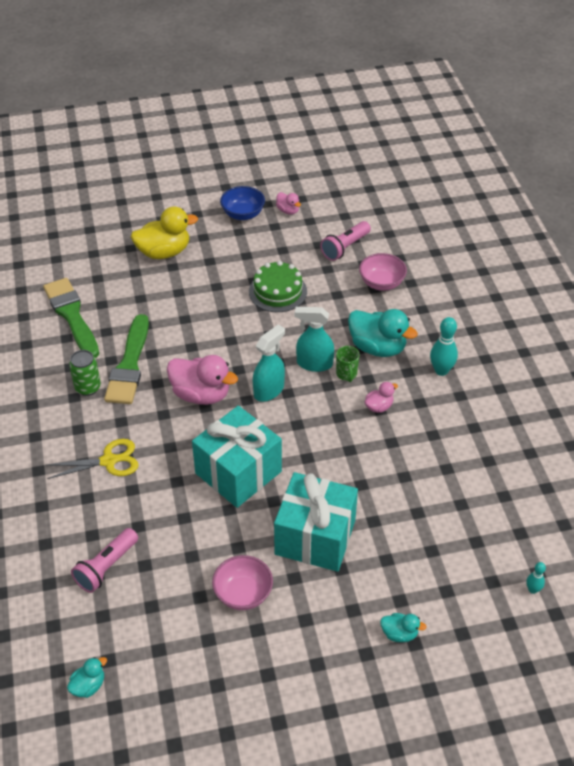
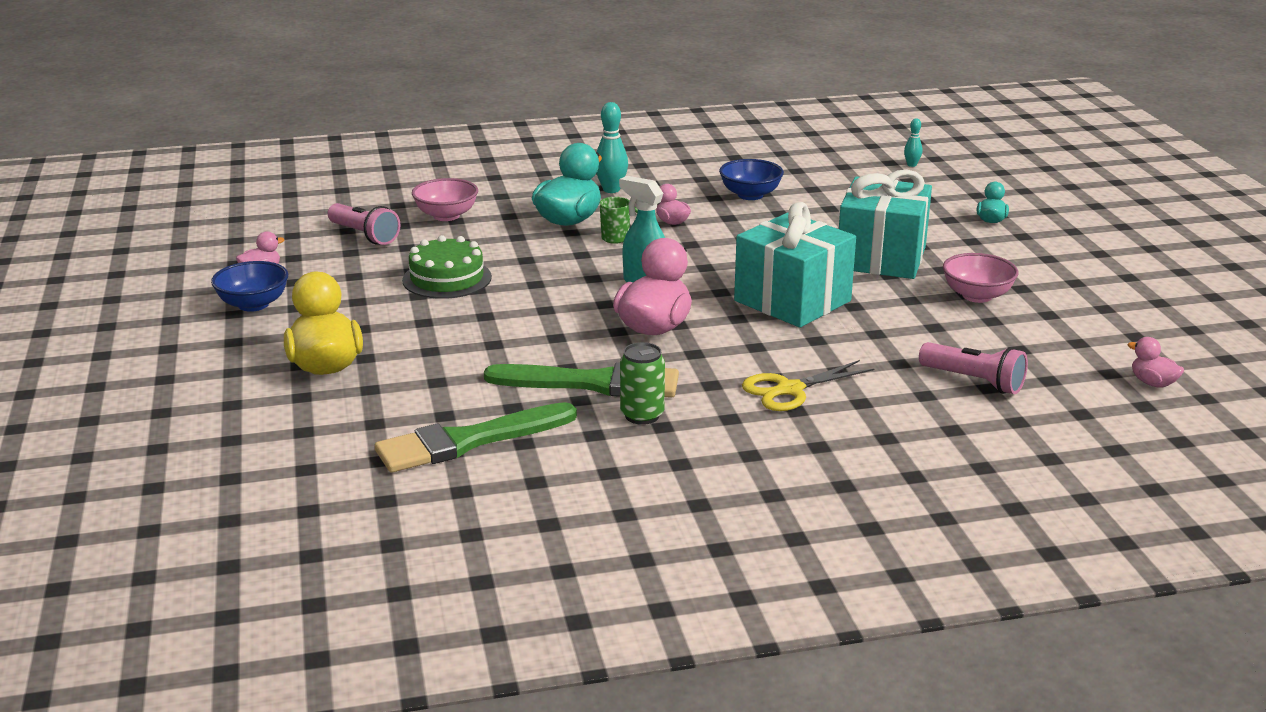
camera: 90 degrees left, 20 degrees down
(88, 686) = (1152, 383): turquoise duck -> pink duck
(108, 461) = (790, 390): yellow scissors -> yellow scissors turned 105 degrees counterclockwise
(314, 363) = (596, 256): turquoise spray bottle -> none
(440, 459) = (750, 195): none -> blue bowl

